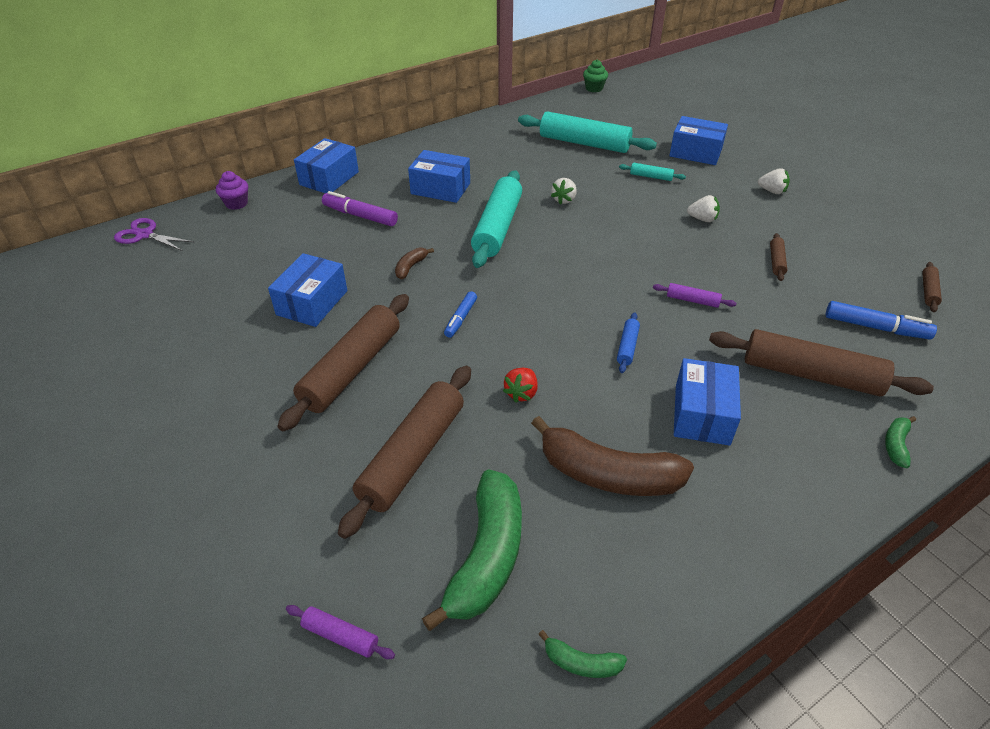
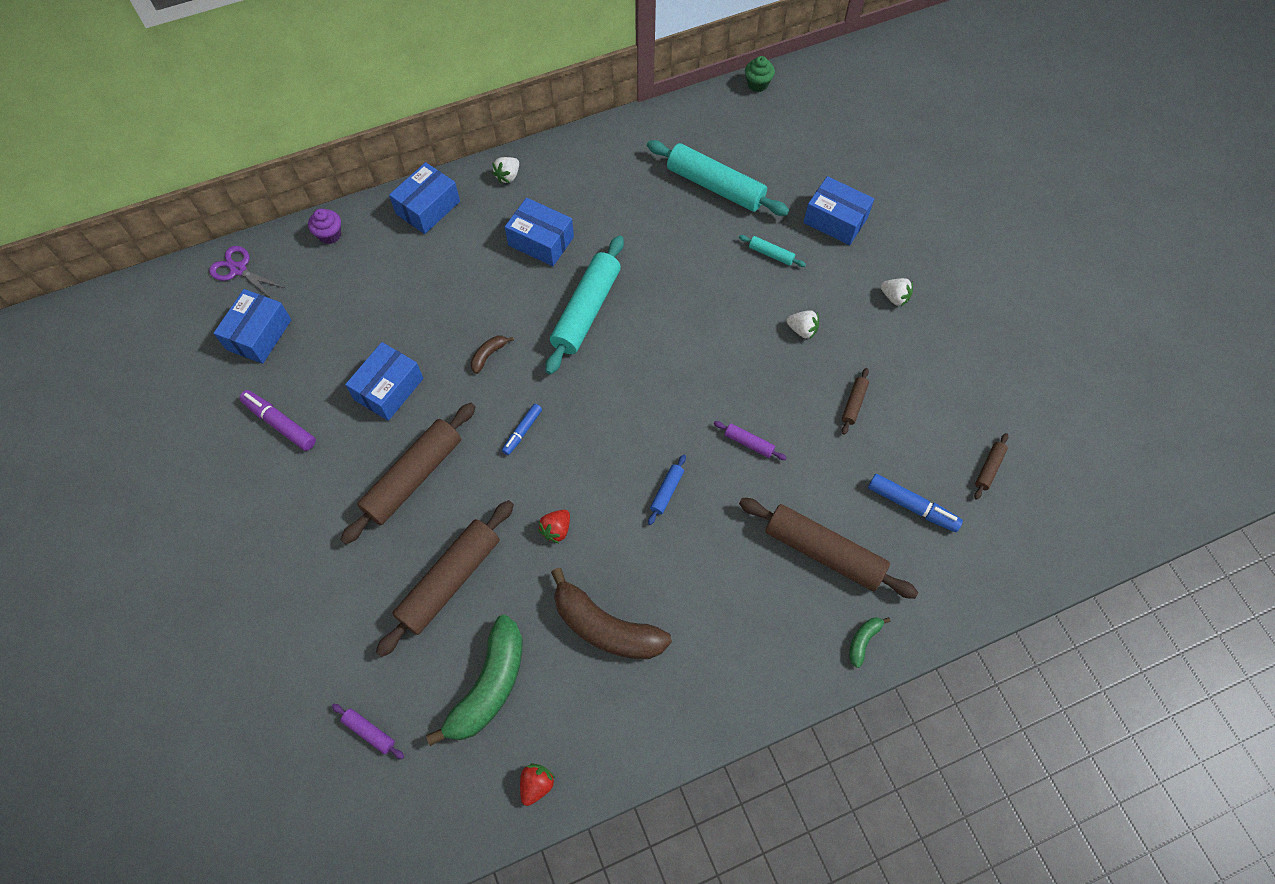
camera: 10 degrees right, 20 degrees up
(360, 216) = (451, 272): purple marker -> purple marker (280, 423)
(564, 200) = (666, 278): white strawberry -> white strawberry (508, 176)
(581, 662) = (536, 784): green banana -> red strawberry
(702, 414) = (707, 579): blue box -> blue box (259, 334)

